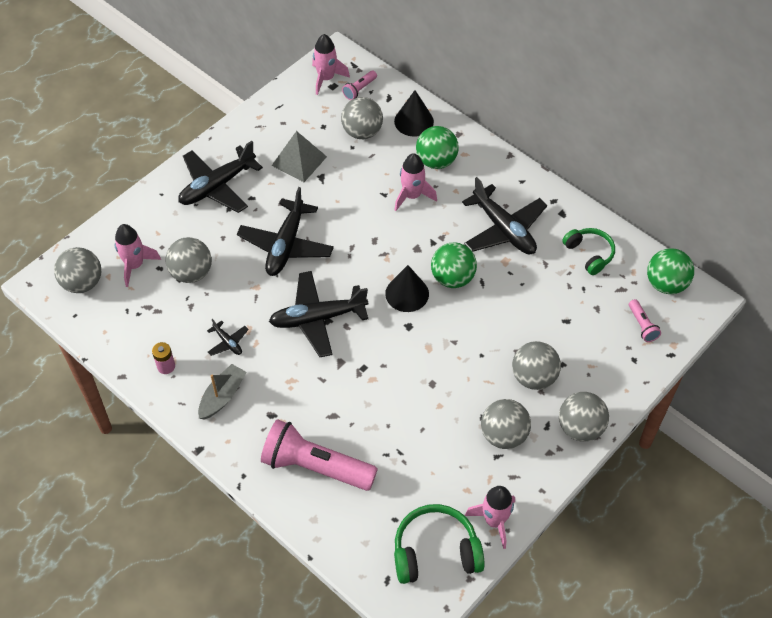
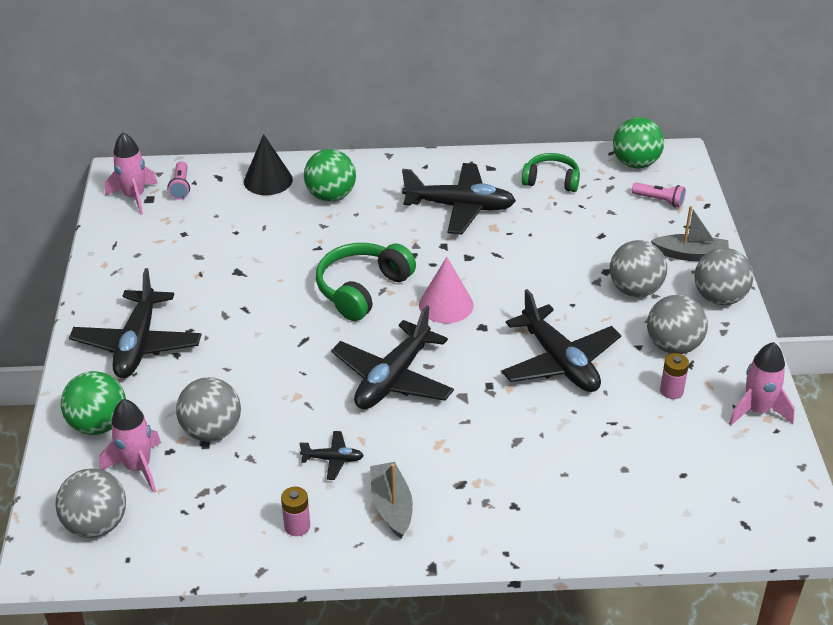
camera: 45 degrees left, 15 degrees down
(286, 245) = (279, 344): black plane -> black plane (559, 362)
(299, 161) = (197, 273): grey pyramid -> none
(315, 466) = (559, 491): pink flashlight -> none
(362, 132) = (229, 216): grey ball -> none
(407, 293) = (446, 305): black cone -> pink cone
(412, 196) = (345, 233): pink rocket -> none
(435, 551) = (748, 470): green headphones -> green headphones (362, 289)
(452, 278) = (468, 268): green ball -> green ball (98, 425)
(461, 463) = (671, 391): none -> pink battery
(606, 382) = (691, 255): none -> grey boat

